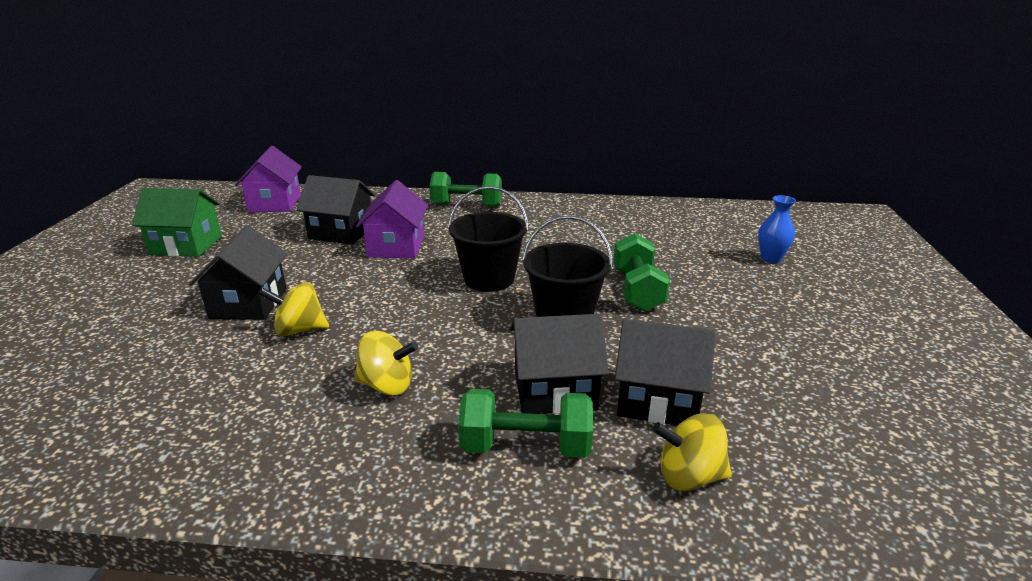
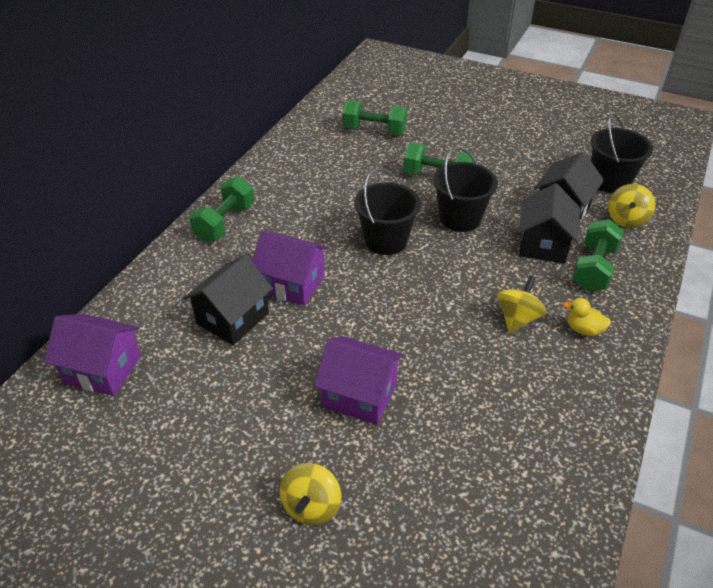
camera: 70 degrees left, 15 degrees up
(186, 245) = (183, 454): green house -> none
(249, 303) = (359, 395): black house -> purple house
(299, 330) = (423, 361): yellow spinning top -> yellow spinning top (311, 506)
(381, 447) = (583, 329): none -> yellow duck
(689, 240) = (374, 131): none -> green dumbbell
(771, 258) = (420, 110): blue vase -> none
(788, 446) = (610, 181): none -> black bucket

